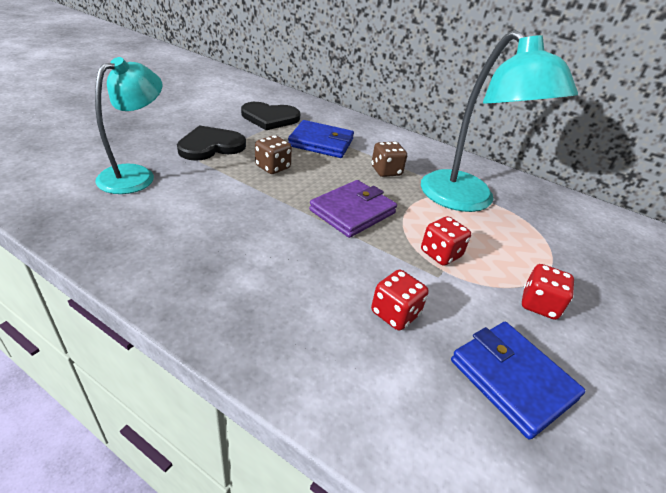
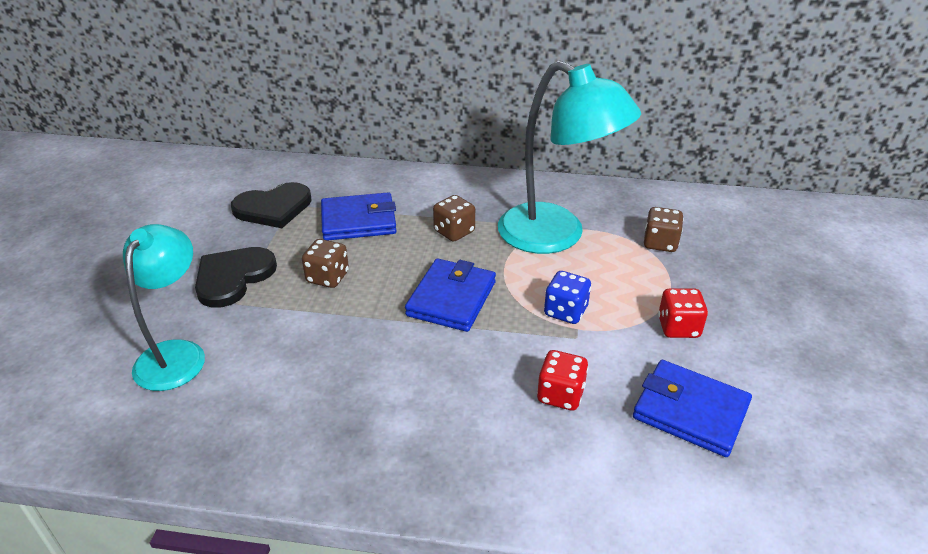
camera: 20 degrees left, 0 degrees up
(352, 212) = (451, 299): purple wallet -> blue wallet
(440, 254) = (565, 311): red dice -> blue dice
(557, 236) = (660, 243): none -> brown dice

